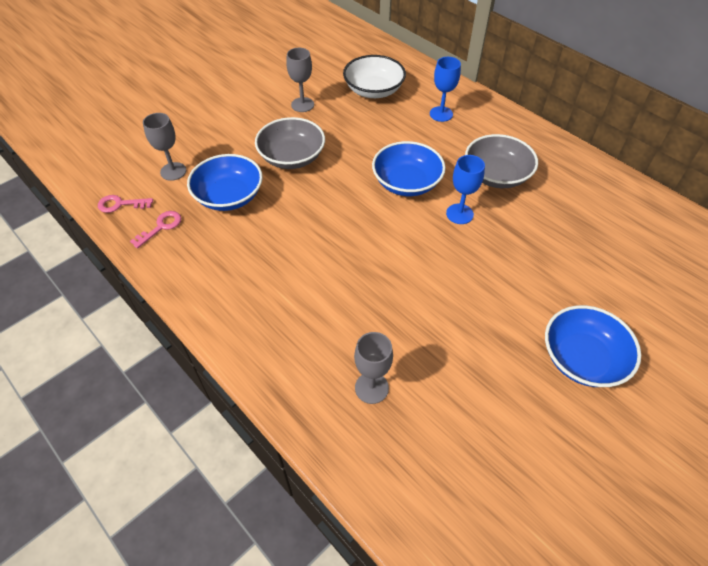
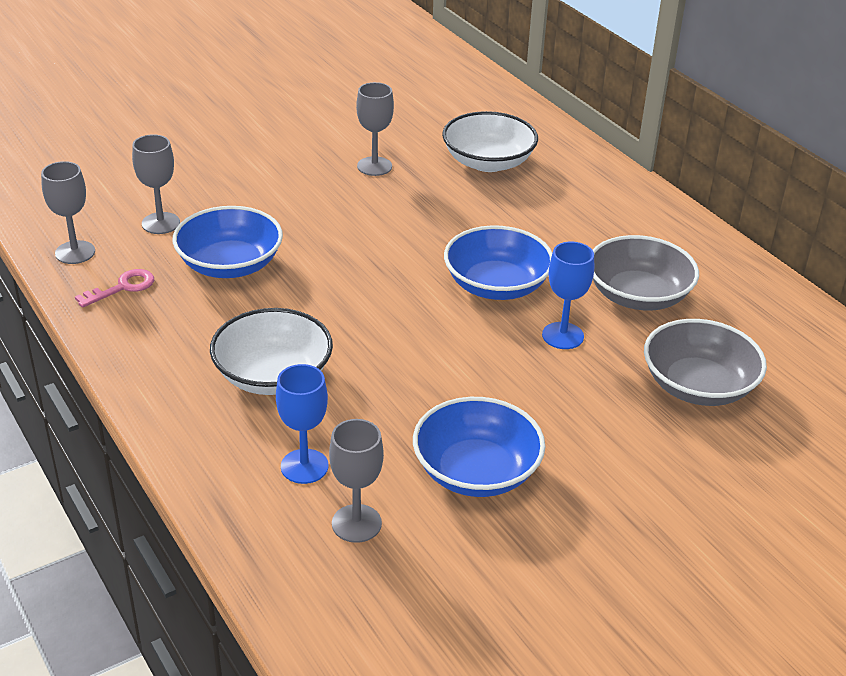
camera: 10 degrees right, 15 degrees down
(120, 204) = (75, 252): pink key -> grey goblet
(282, 279) = (273, 375): none -> white bowl
(292, 157) = (336, 229): grey bowl -> grey bowl (698, 386)
(441, 114) = (581, 206): blue goblet -> blue goblet (304, 466)
(582, 358) = (683, 542): blue bowl -> blue bowl (476, 471)

